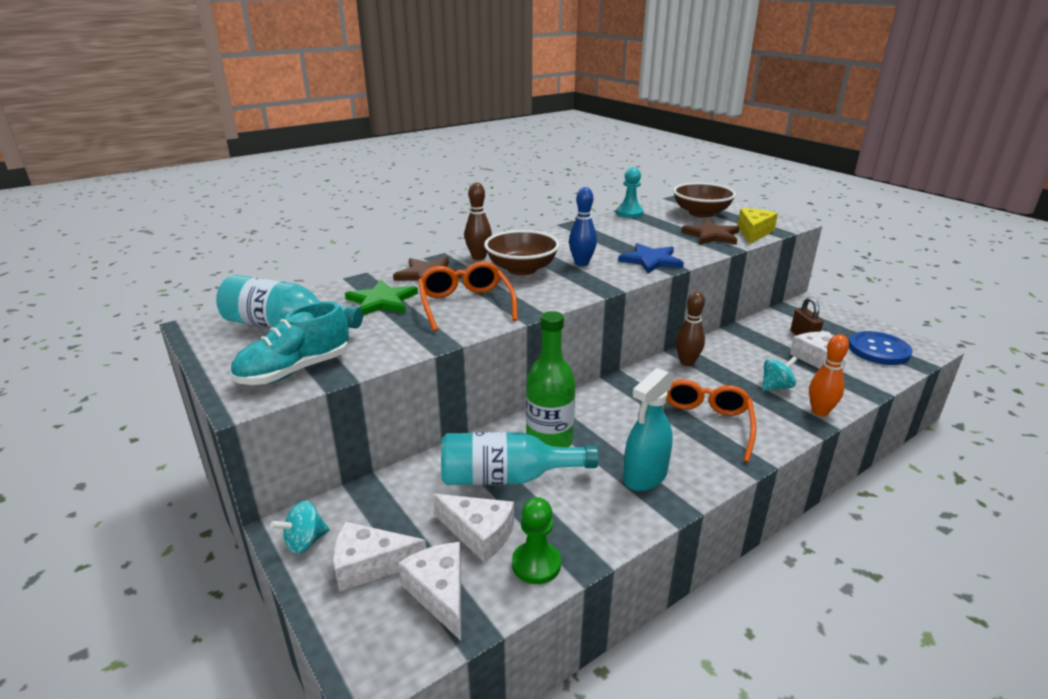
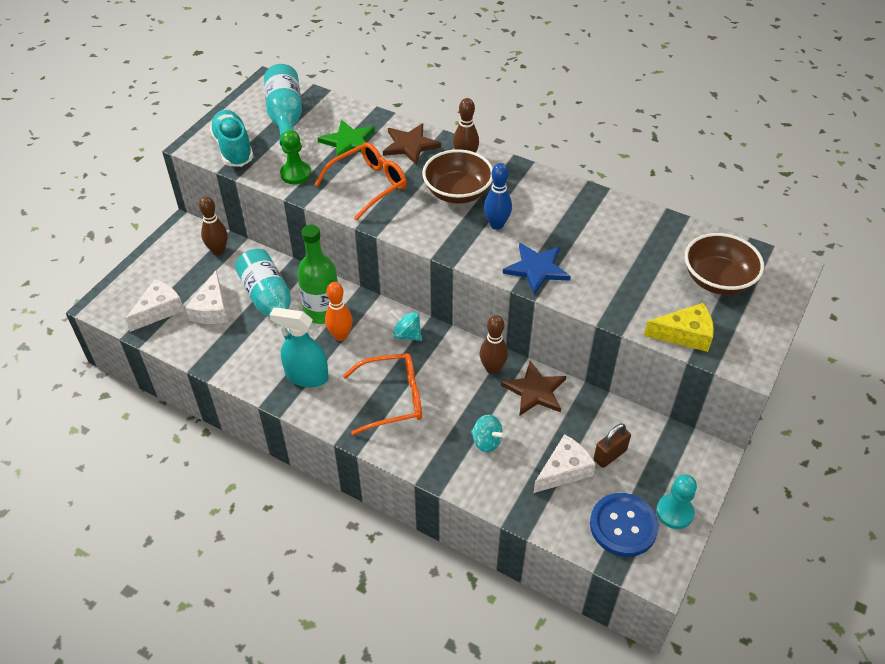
camera: 65 degrees right, 20 degrees up
(295, 371) = (233, 148): turquoise shoe -> turquoise shoe turned 45 degrees clockwise
(305, 542) = (175, 239): turquoise spinning top -> turquoise spinning top (407, 334)
(370, 565) = (168, 273): white cheese -> none
(372, 503) = (218, 251): none -> brown bowling pin
(536, 564) = (196, 344): green pawn -> green pawn (296, 174)
(629, 213) = (666, 223): turquoise pawn -> turquoise pawn (674, 512)
(711, 235) = (646, 301): brown star -> brown star (535, 391)
(820, 412) = (459, 479): orange bowling pin -> orange bowling pin (340, 335)

